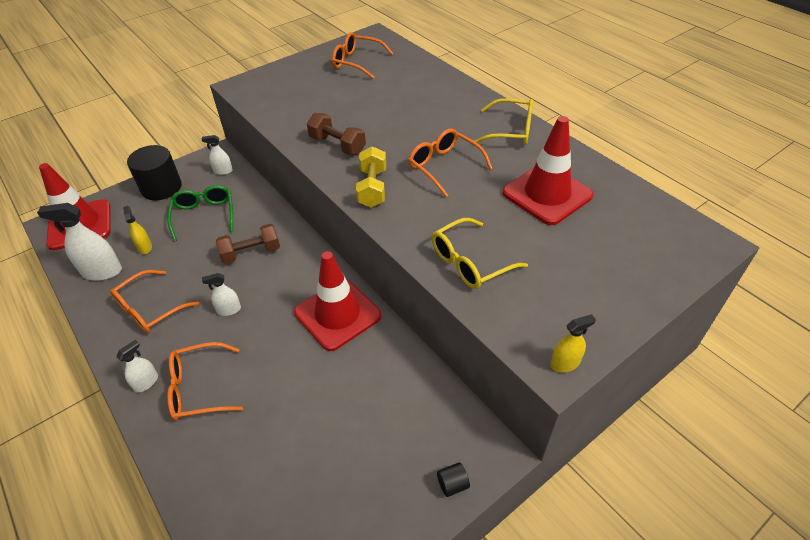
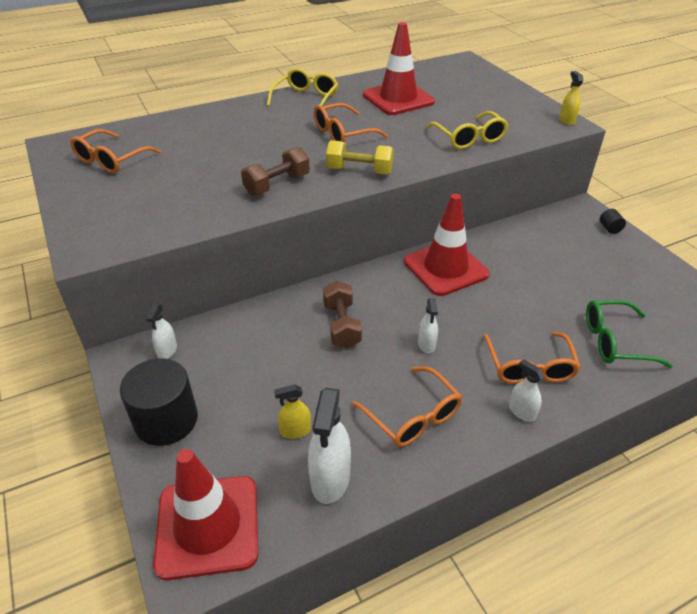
camera: 80 degrees left, 5 degrees down
(204, 215) = (254, 369): green glasses -> green glasses (614, 341)

